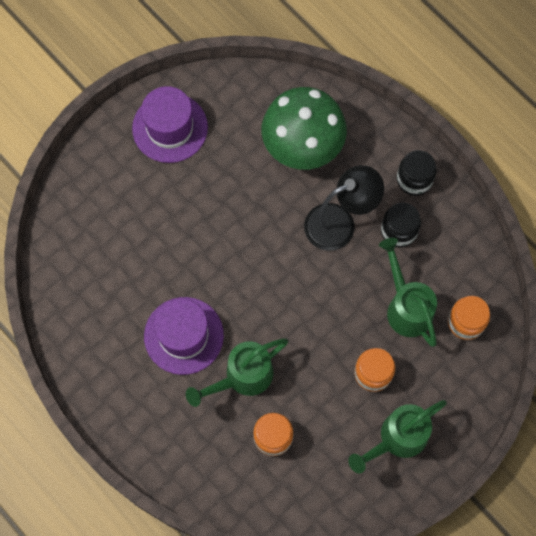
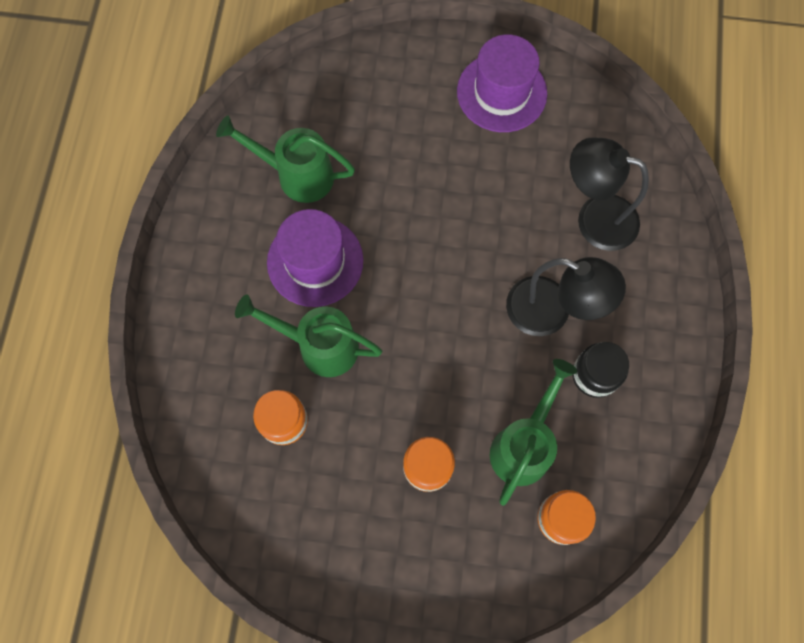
camera: 50 degrees right, 0 degrees up
(302, 146) = (594, 218): green mushroom -> black lamp
(397, 438) = (381, 546): green watering can -> green watering can (297, 175)
(414, 179) = (661, 347): black jar -> none

